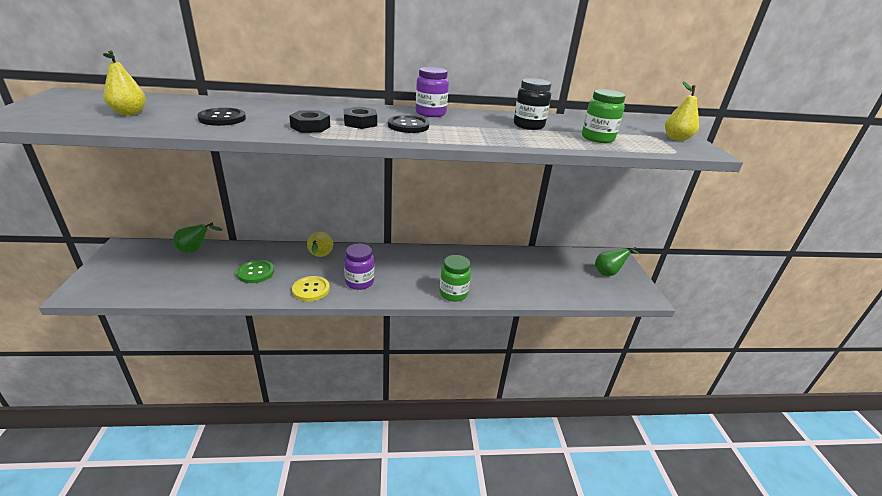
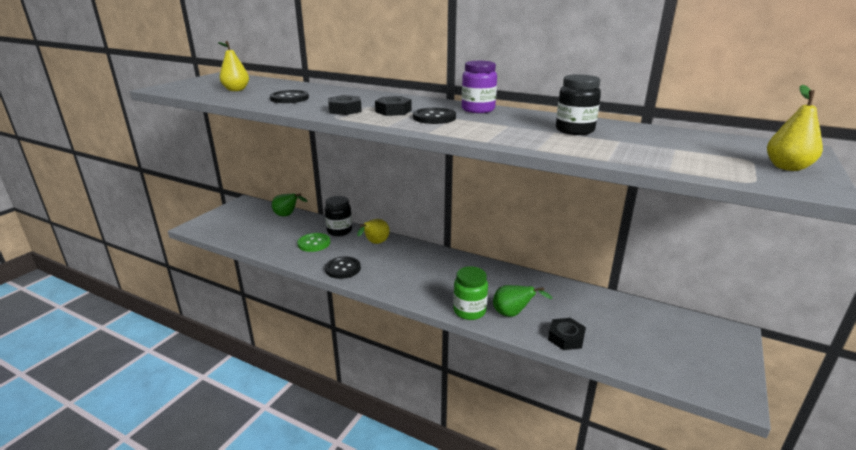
camera: 35 degrees right, 5 degrees down
(272, 253) = (339, 231): none -> black jar
(311, 289) = (343, 269): yellow button -> black button
(359, 282) = (389, 274): purple jar -> none
(533, 292) = (566, 338): none -> black nut
(597, 138) = (648, 152): green jar -> none
(608, 273) = (697, 349): green pear -> green pear (513, 314)

